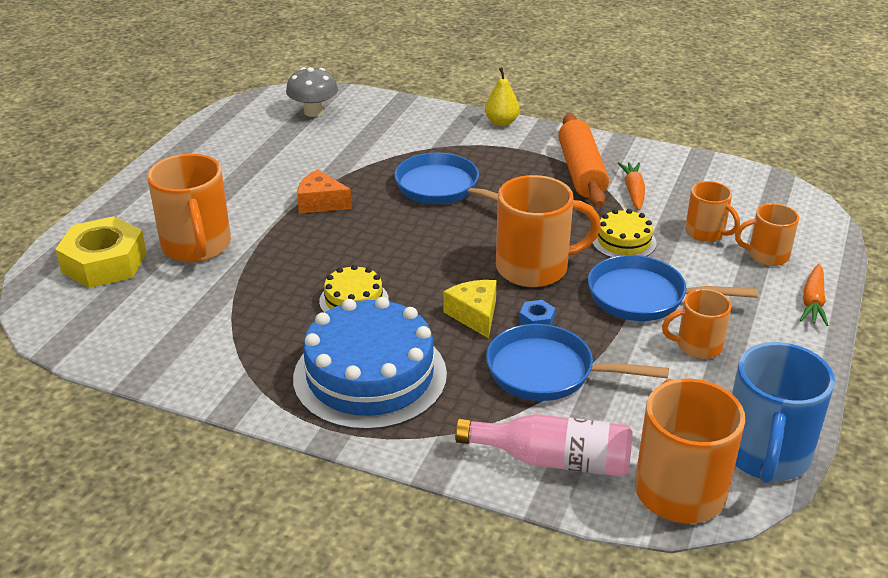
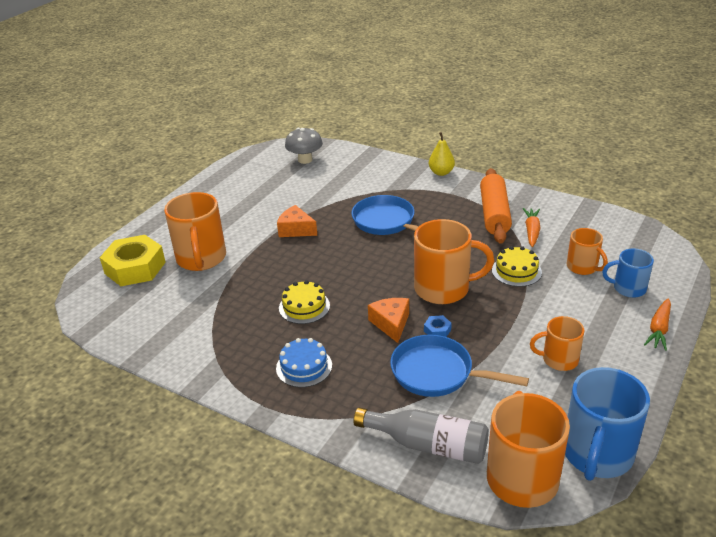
camera: 10 degrees right, 0 degrees up
(370, 376) = (304, 367): blue cake -> blue cake, size x0.49
(474, 315) = (391, 324): yellow cheese -> orange cheese
(553, 460) = (427, 445): pink bottle -> grey bottle
(643, 297) = (523, 317): blue pan -> none
(766, 255) = (628, 288): orange mug -> blue mug

